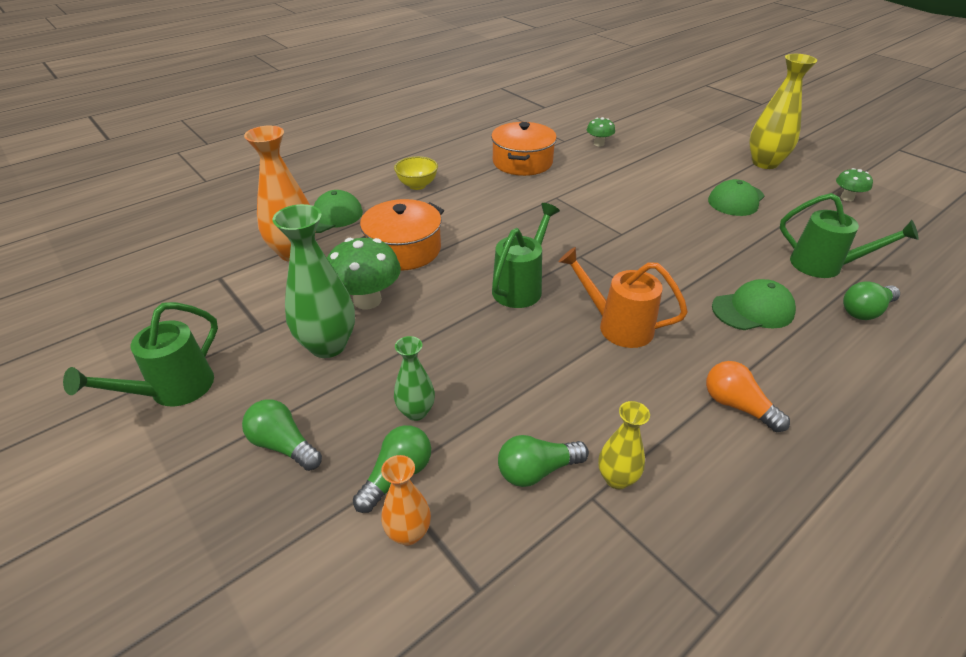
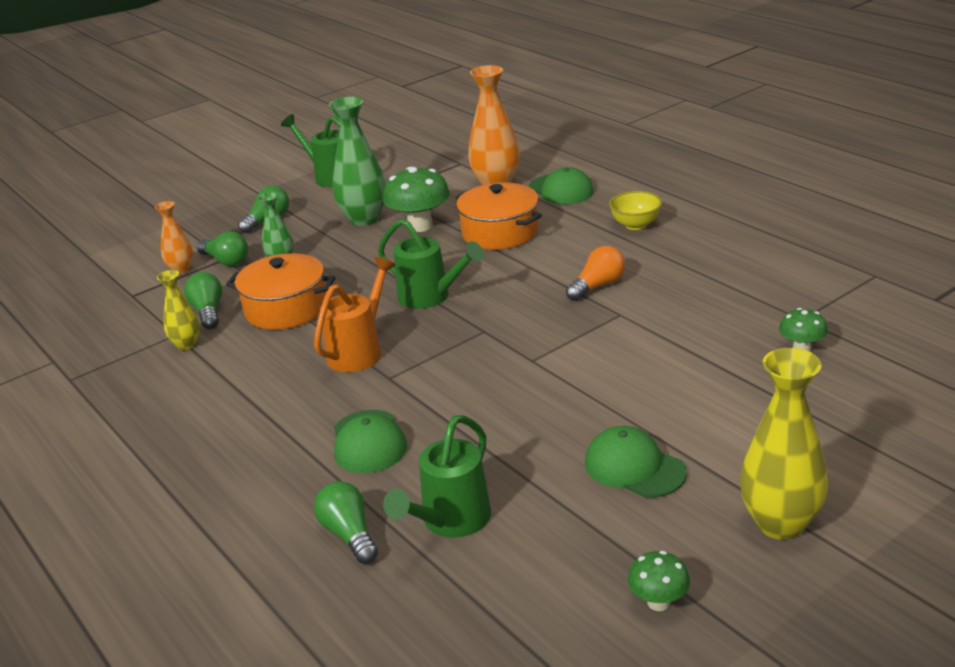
camera: 95 degrees right, 10 degrees down
(522, 162) = (716, 287): orange pot -> orange pot (286, 308)
(737, 406) = (234, 410): orange light bulb -> orange light bulb (598, 286)

